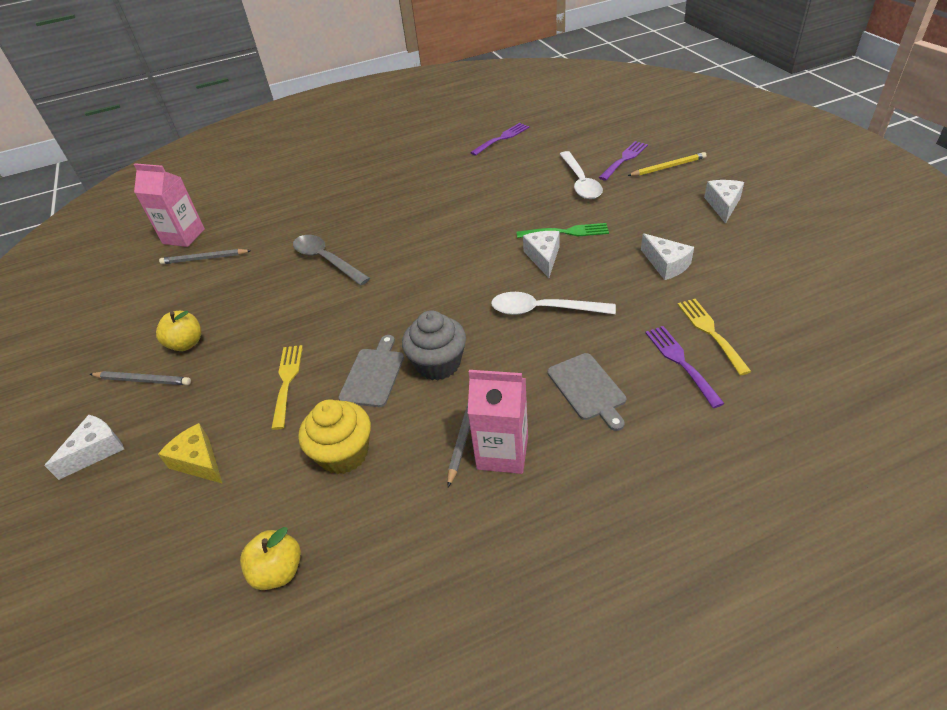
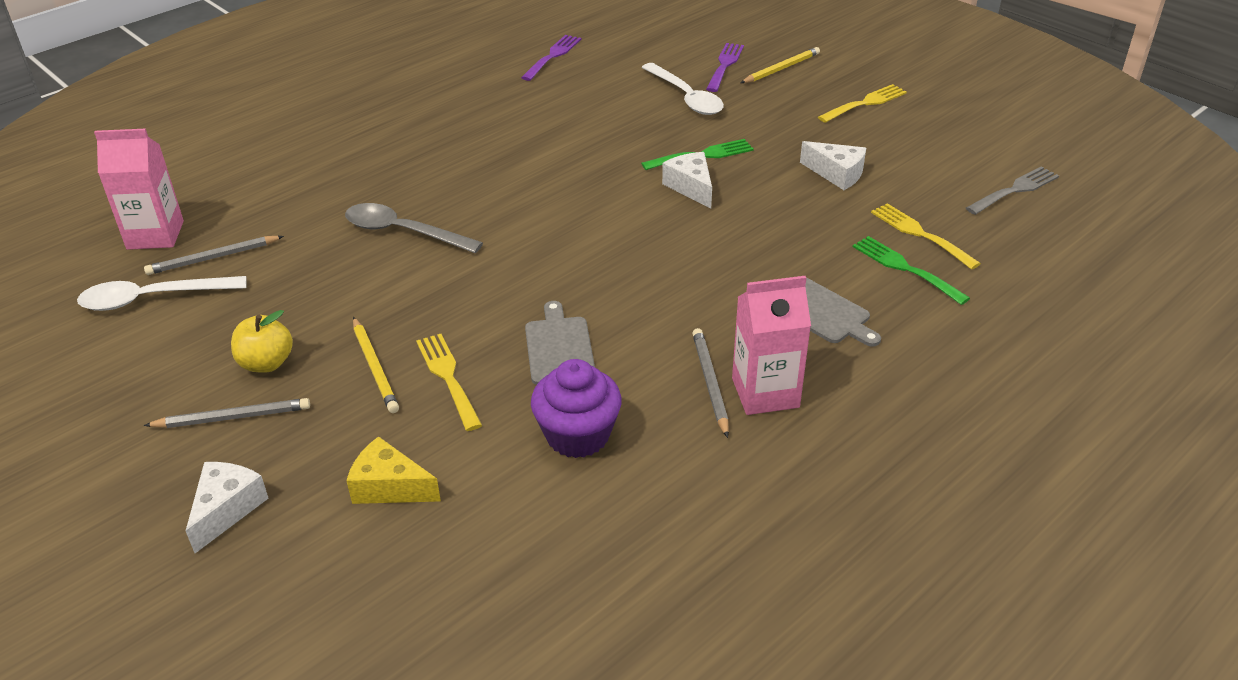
camera: 25 degrees left, 5 degrees down
(247, 362) = (374, 367): none -> yellow pencil
(278, 571) = (578, 566): yellow apple -> none
(344, 453) = (577, 435): yellow cupcake -> purple cupcake
(438, 364) = (633, 321): grey cupcake -> none
(543, 310) = (725, 243): white spoon -> white spoon (153, 298)
(680, 362) = (905, 268): purple fork -> green fork
(723, 205) = (865, 103): white cheese -> yellow fork
(820, 305) = (1015, 190): none -> grey fork

